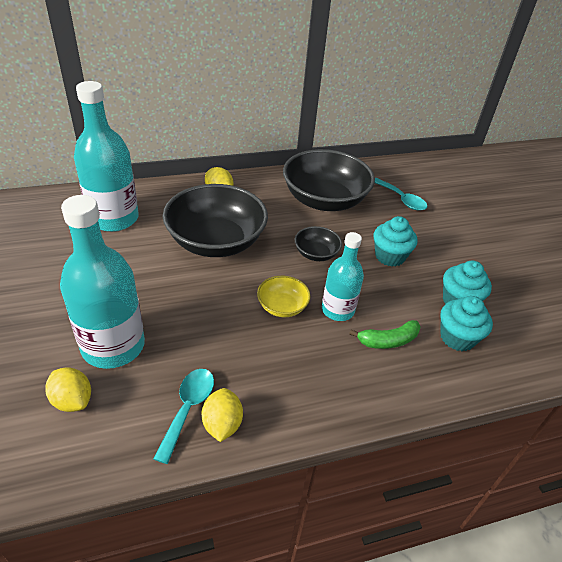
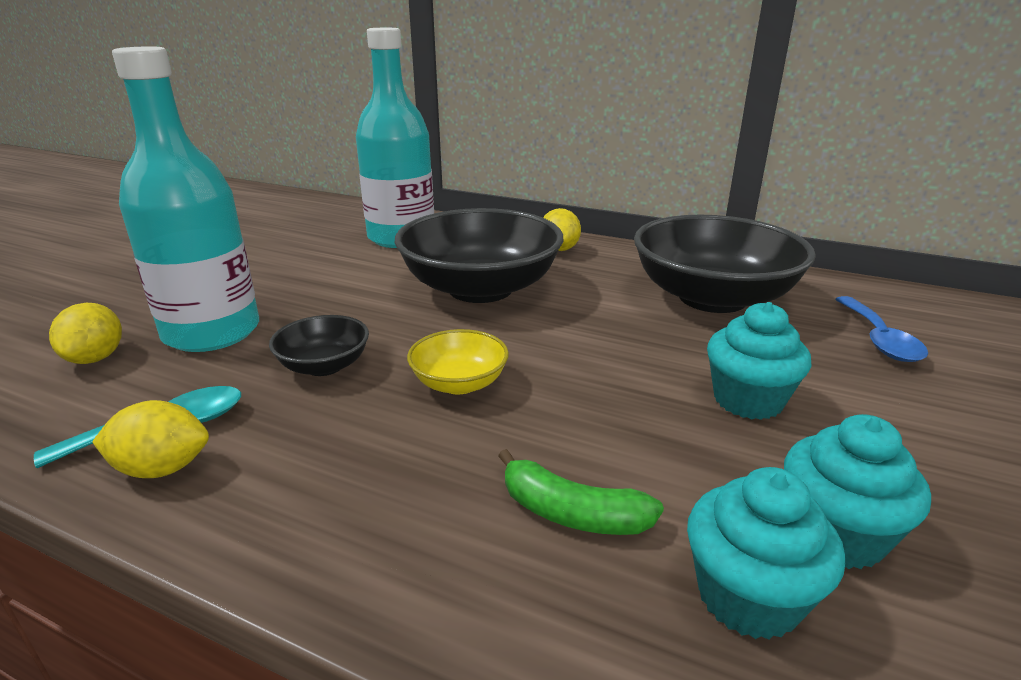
camera: 45 degrees right, 15 degrees down
(222, 424) = (162, 469): yellow lemon -> yellow lemon turned 45 degrees clockwise
(316, 253) = (607, 348): black bowl -> black bowl (324, 366)
(337, 310) = (540, 426): turquoise bottle -> none
(401, 199) = (879, 339): turquoise spoon -> blue spoon

